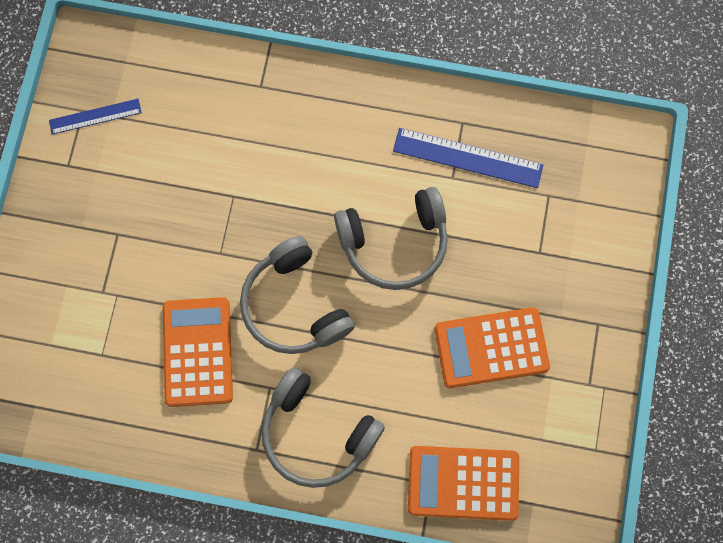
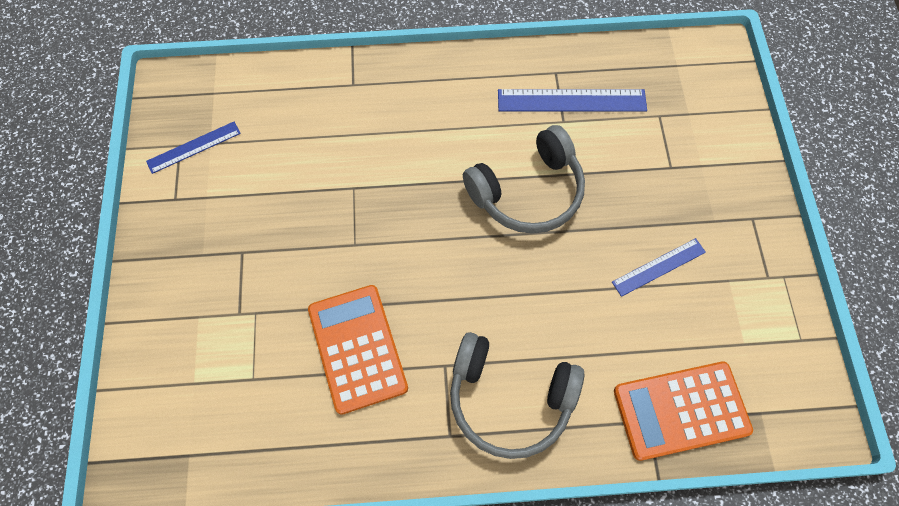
camera: 15 degrees left, 10 degrees down
(295, 305) = (446, 275): grey headphones -> none
(491, 348) = (658, 267): orange calculator -> blue ruler

